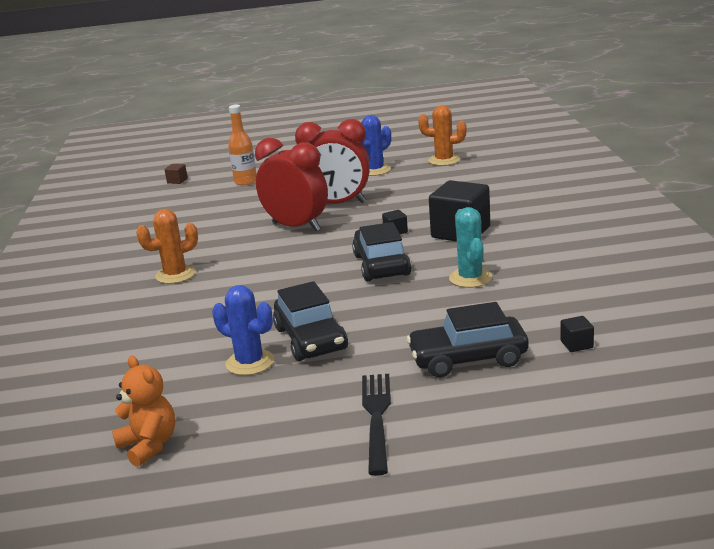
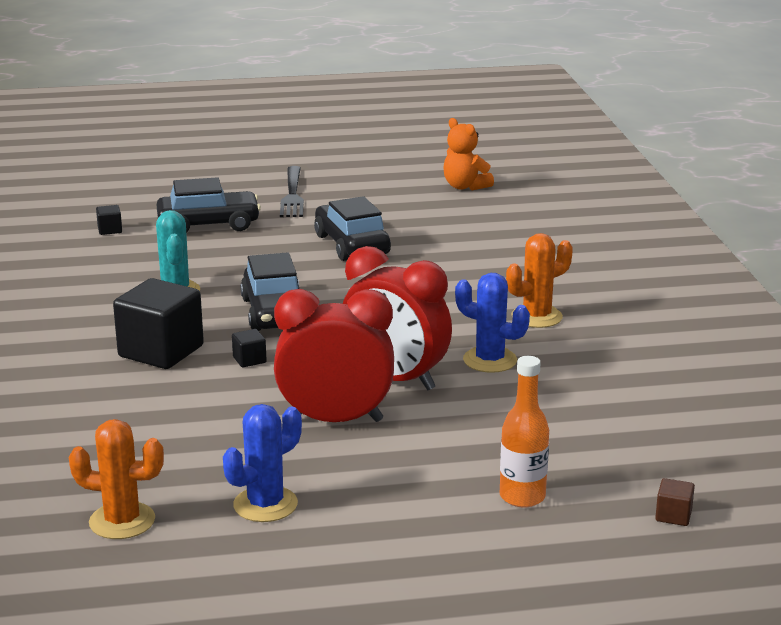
camera: 175 degrees right, 0 degrees up
(250, 362) = (405, 230): blue cactus -> blue cactus (490, 360)

